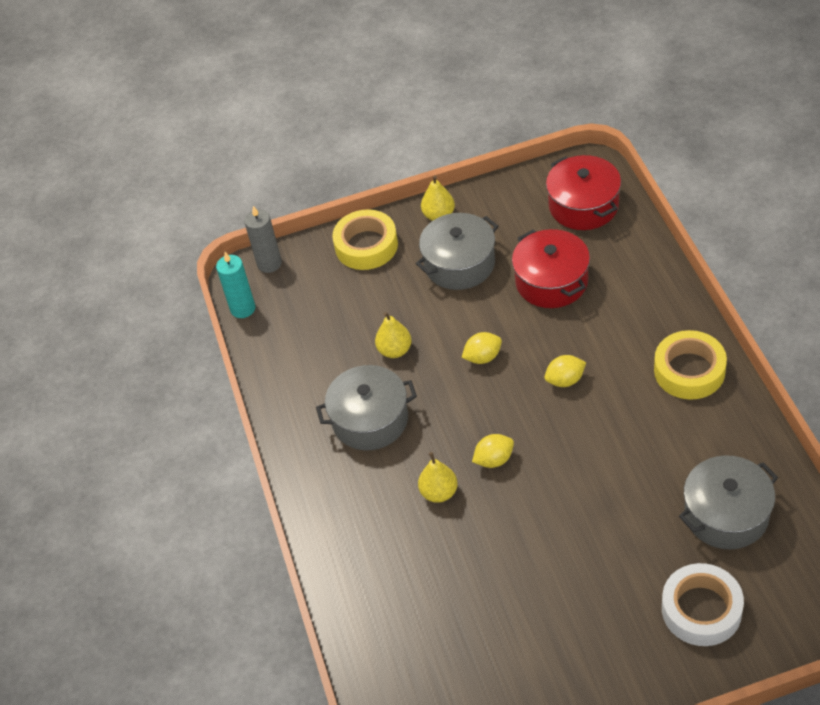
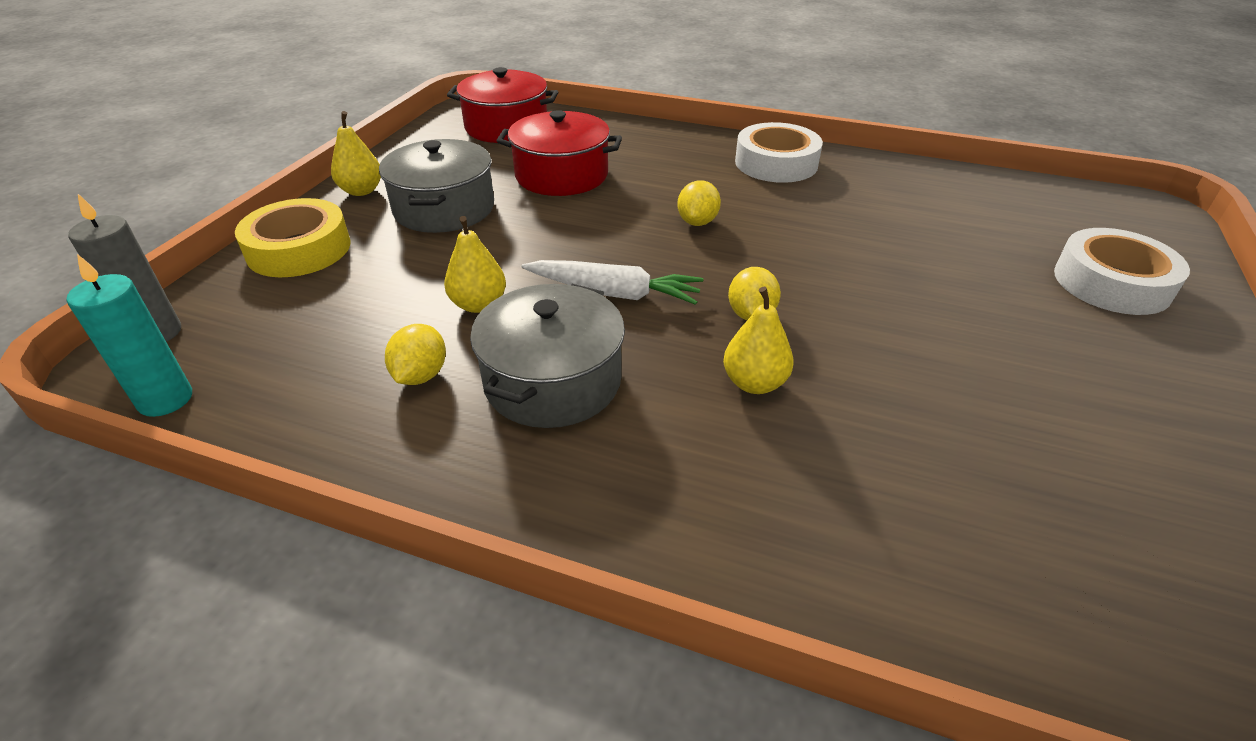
camera: 60 degrees left, 10 degrees down
(456, 393) = (614, 293): none -> white carrot
(483, 357) = (590, 252): yellow lemon -> yellow lemon (421, 375)
(689, 371) = (776, 163): yellow tape -> white tape
(726, 514) = (981, 217): grey pot -> none

